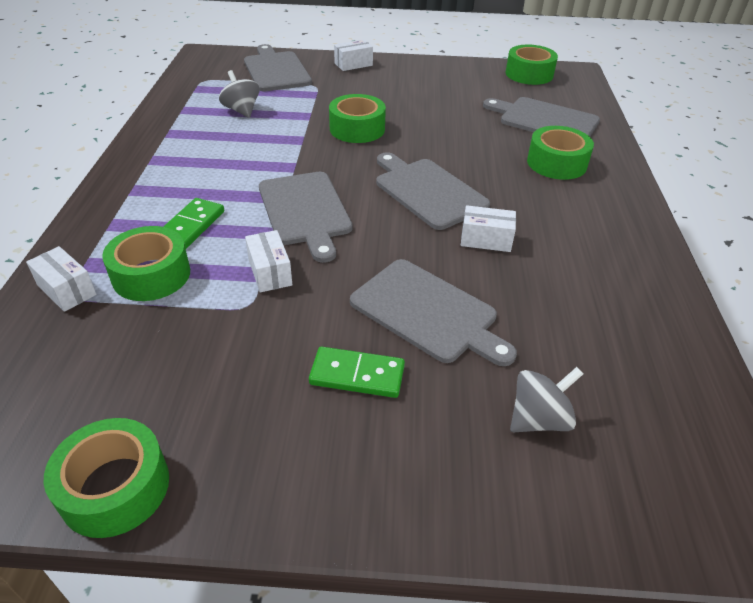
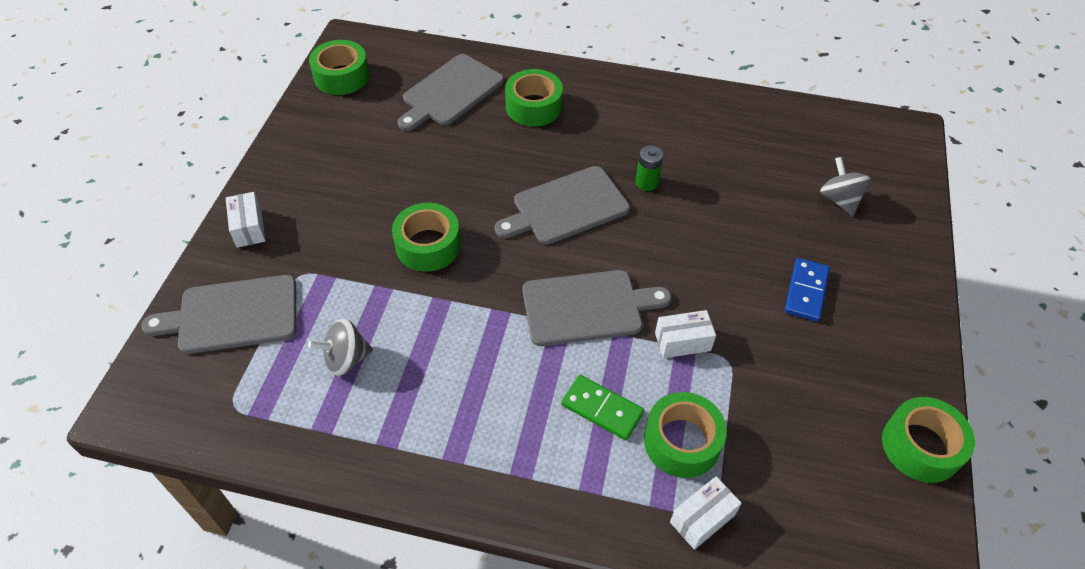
camera: 80 degrees left, 10 degrees up
(357, 375) = (806, 291): green domino -> blue domino
(428, 312) = (737, 237): grey cutting board -> none
(486, 240) = (646, 182): white box -> green battery

